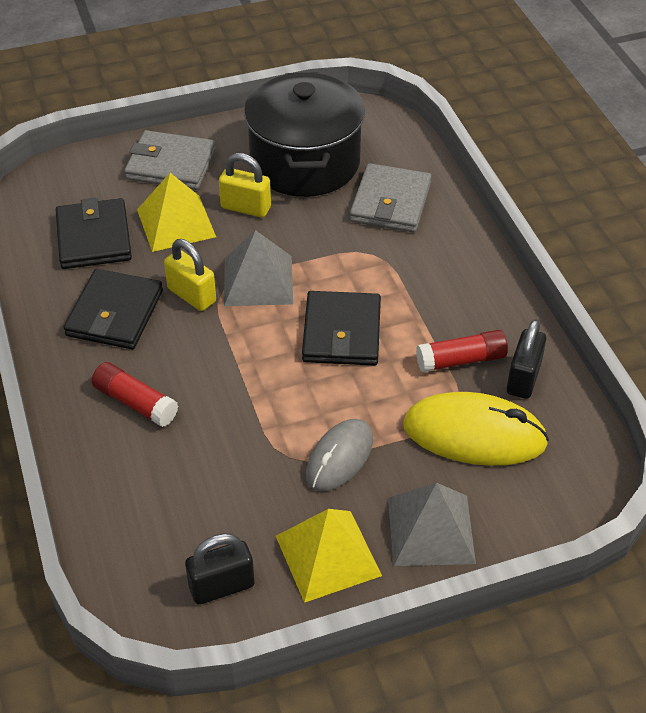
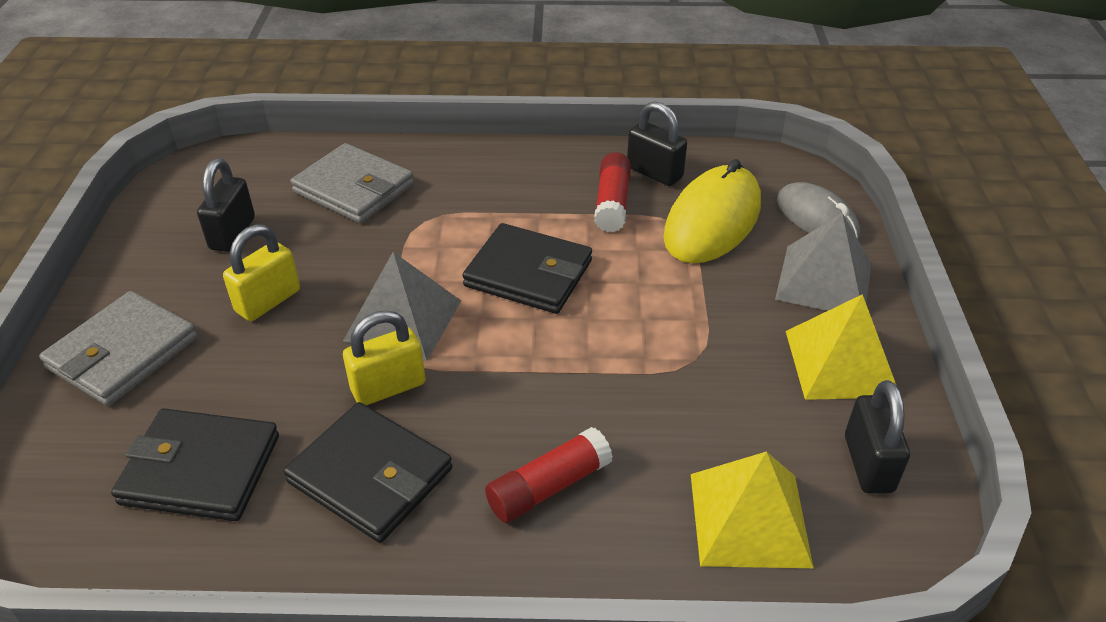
camera: 70 degrees left, 5 degrees down
(176, 223) = (242, 373): yellow pyramid -> yellow pyramid (749, 519)
(305, 163) = (232, 233): black pot -> black padlock
(339, 457) = (709, 321): grey mouse -> grey mouse (816, 218)

